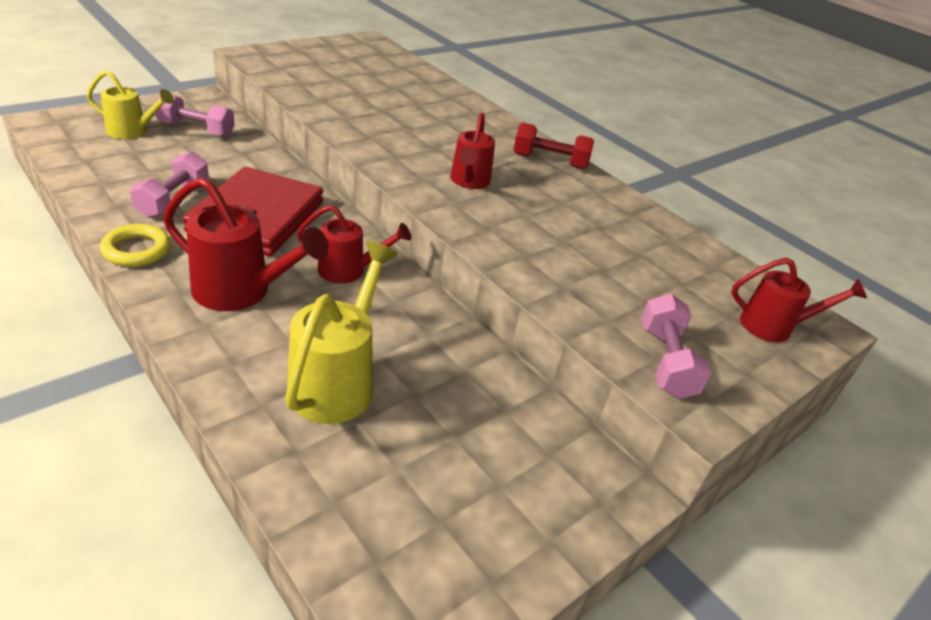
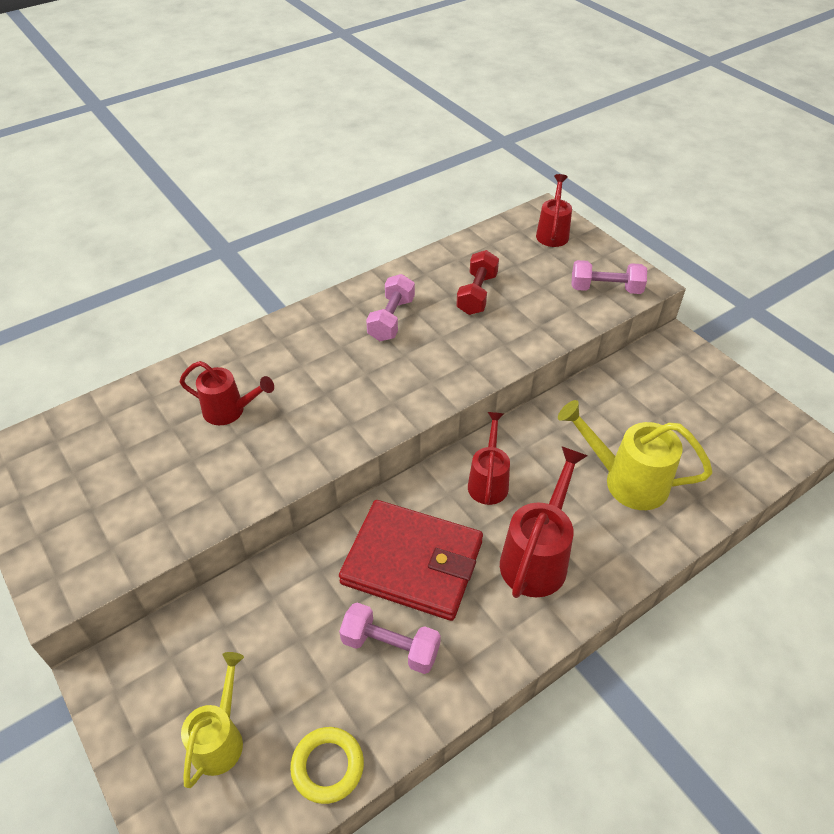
camera: 80 degrees left, 10 degrees up
(137, 250) = (492, 657): yellow ring -> yellow ring (327, 766)
(196, 130) = (210, 661): pink dumbbell -> pink dumbbell (391, 319)
(469, 181) = (392, 370): red watering can -> red watering can (229, 411)
(549, 161) = (340, 312): red dumbbell -> red dumbbell (477, 294)

